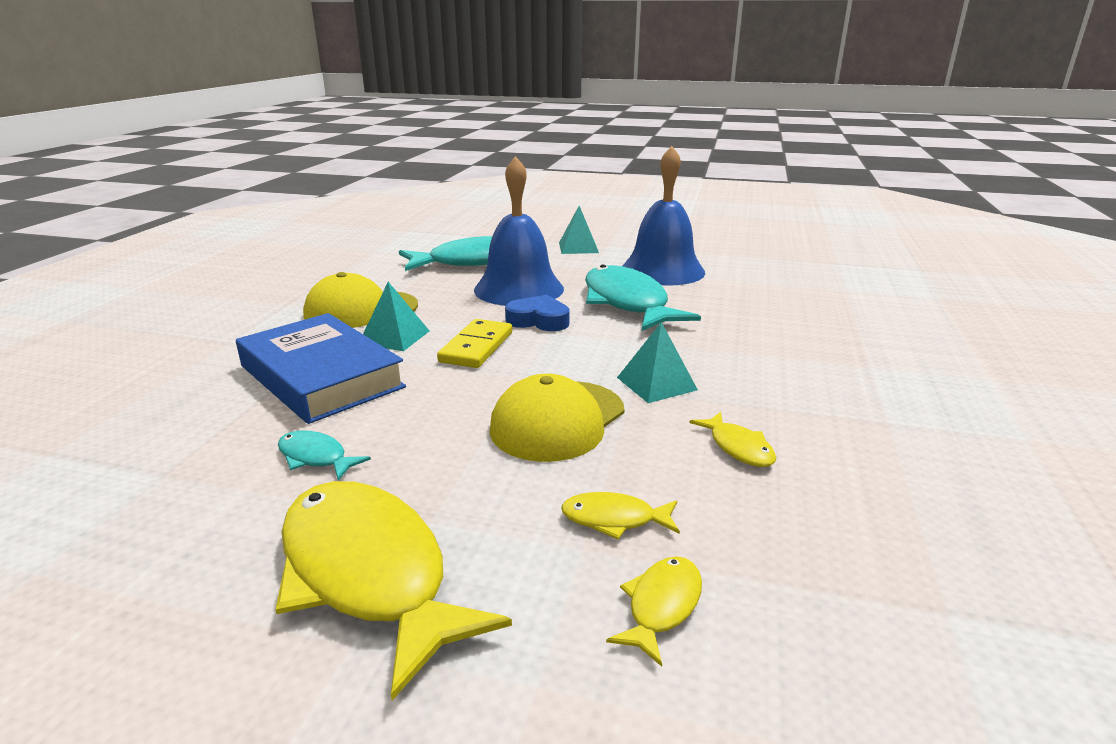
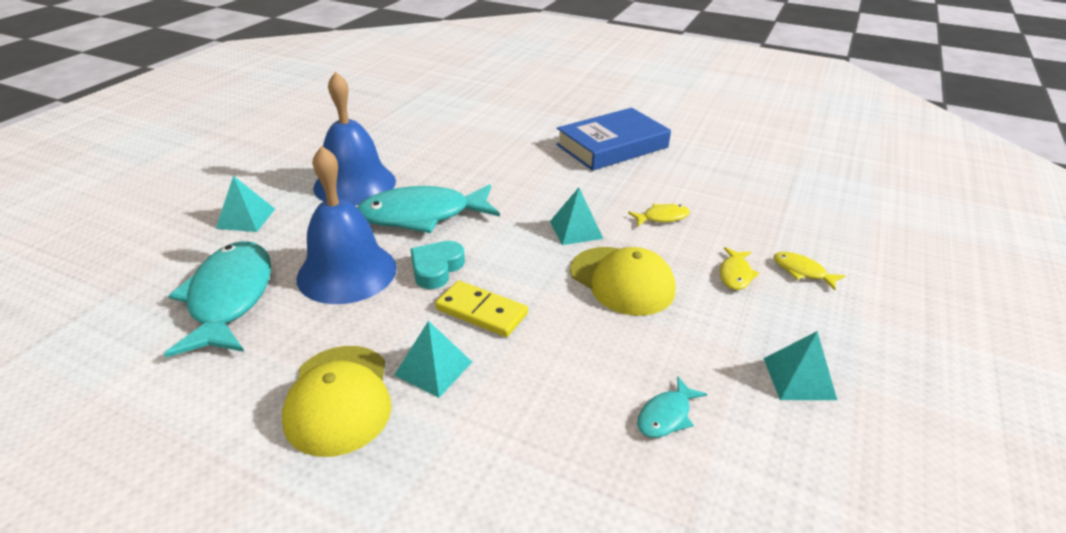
camera: 80 degrees left, 10 degrees up
(321, 376) = (513, 423): blue book -> blue book (612, 146)
(369, 574) = (799, 378): yellow fish -> turquoise pyramid
(538, 320) = (436, 269): blue heart -> turquoise heart

